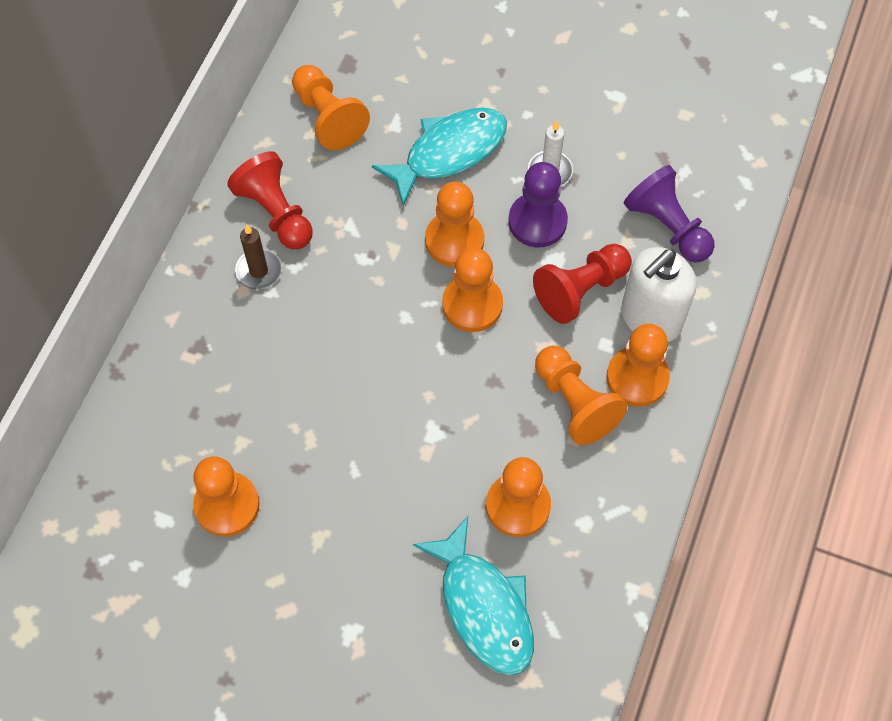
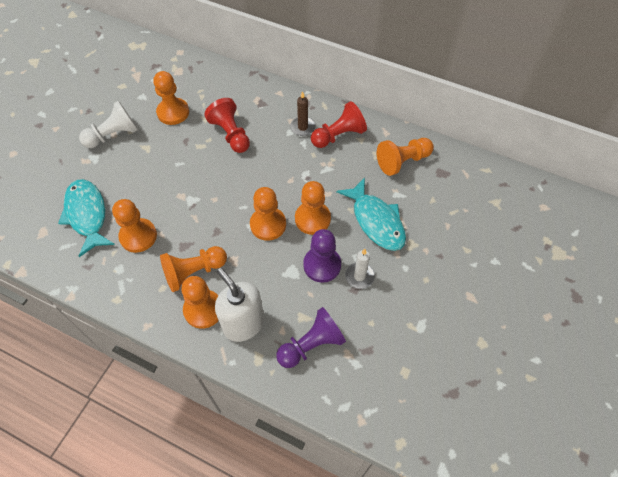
camera: 95 degrees right, 5 degrees down
(291, 609) = (113, 135): none -> white pawn
(484, 607) = (87, 215): turquoise fish -> turquoise fish turned 90 degrees clockwise
(580, 290) = (269, 284): red pawn -> red pawn (231, 134)

